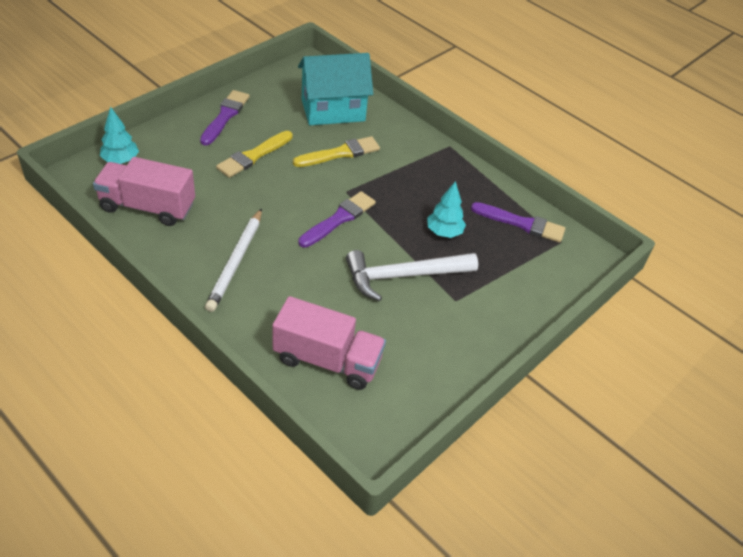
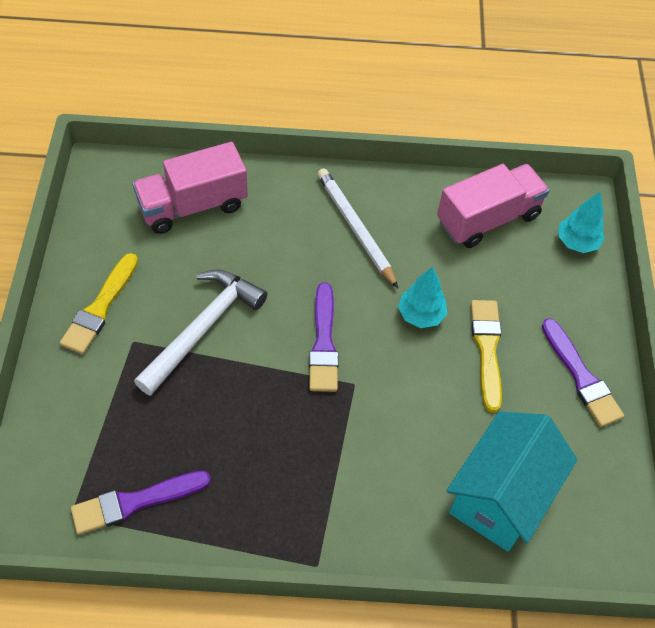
camera: 140 degrees right, 10 degrees up
(340, 153) = (416, 432): yellow brush -> yellow brush (100, 307)
(444, 232) = (209, 414): turquoise tree -> turquoise tree (421, 315)

